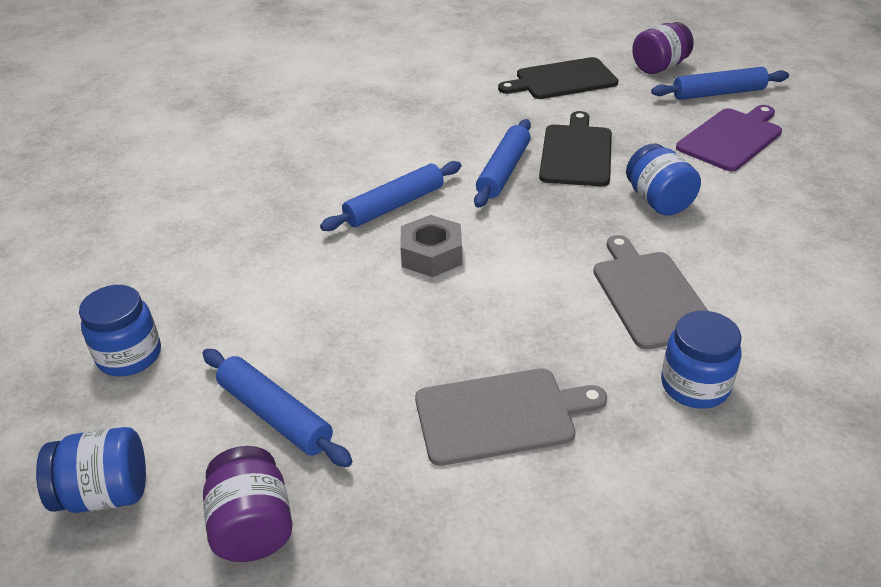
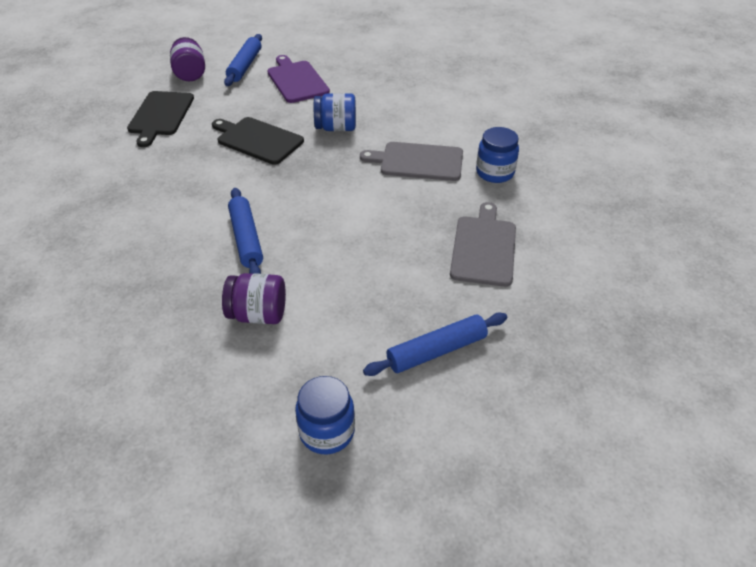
camera: 70 degrees left, 5 degrees up
(105, 493) = (471, 460): blue jar -> none
(253, 526) = (528, 379): purple jar -> purple jar (258, 314)
(431, 255) = (319, 236): grey nut -> none
(503, 171) = (250, 176): blue rolling pin -> none

